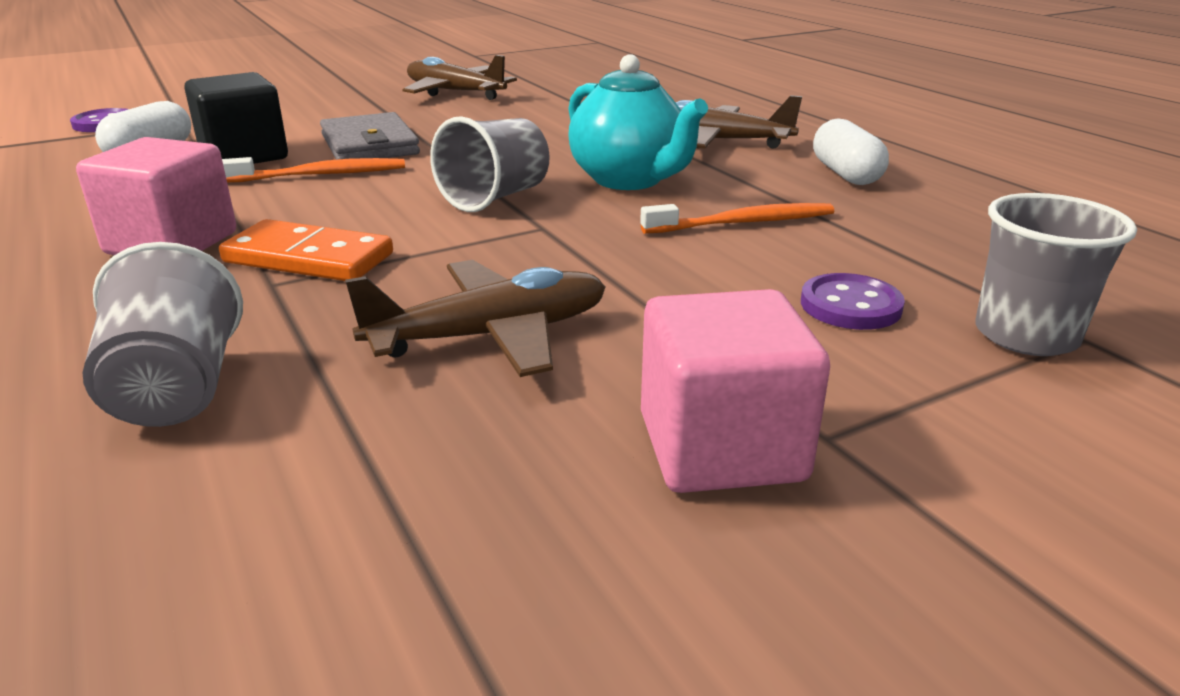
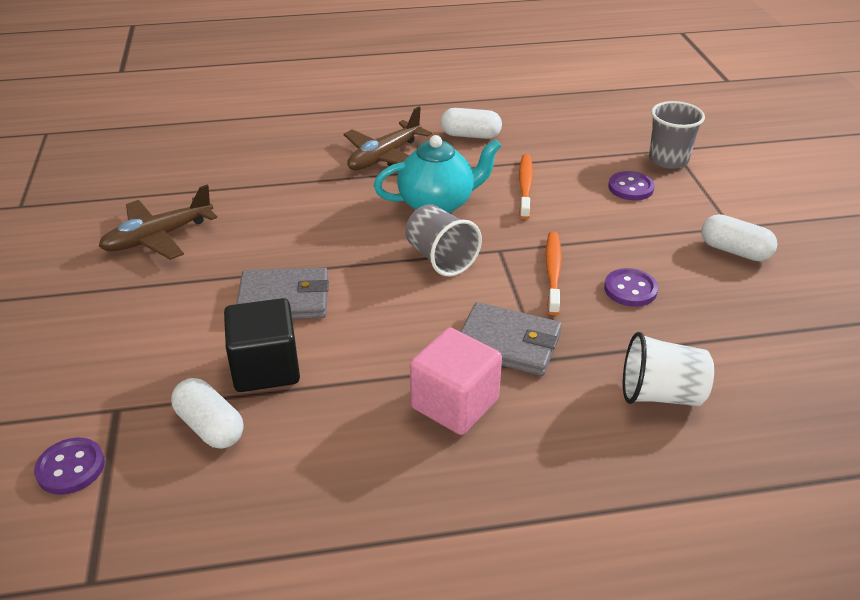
camera: 70 degrees left, 10 degrees up
(177, 391) = (661, 394): grey cup -> white cup
(308, 258) = (508, 343): orange domino -> grey wallet
(321, 175) = (345, 328): orange toothbrush -> orange toothbrush (553, 272)
(491, 335) = (630, 289): brown plane -> purple button
(721, 447) = (734, 251): pink cube -> white capsule

